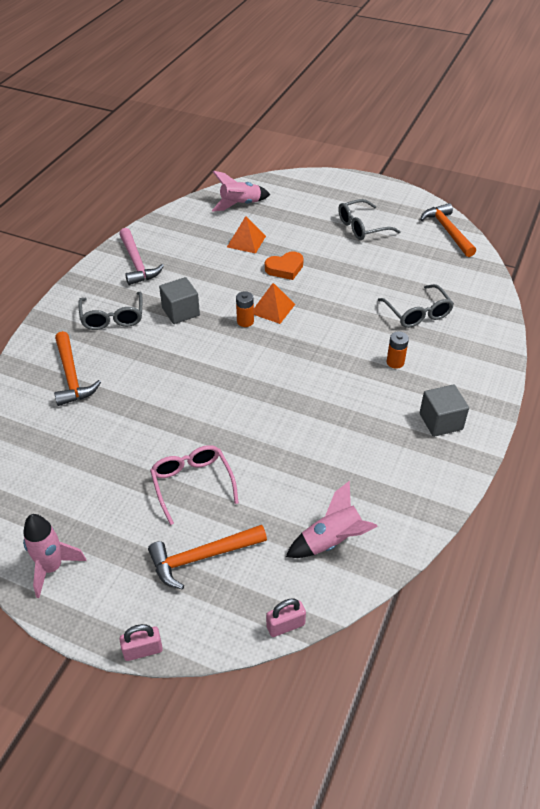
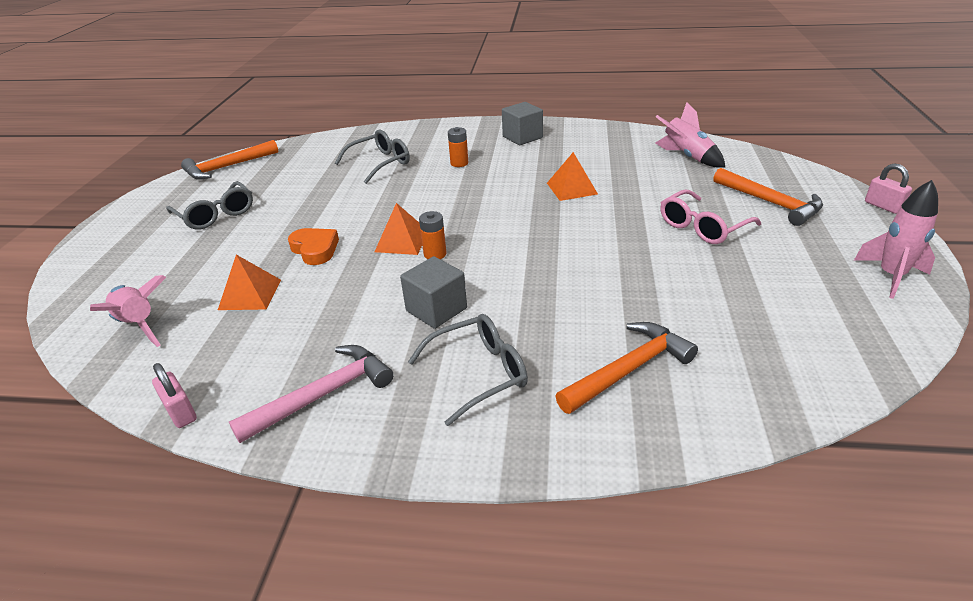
camera: 105 degrees left, 10 degrees down
(285, 625) = (779, 159): pink padlock -> pink padlock (180, 412)
(306, 423) = (571, 188): none -> orange pyramid

